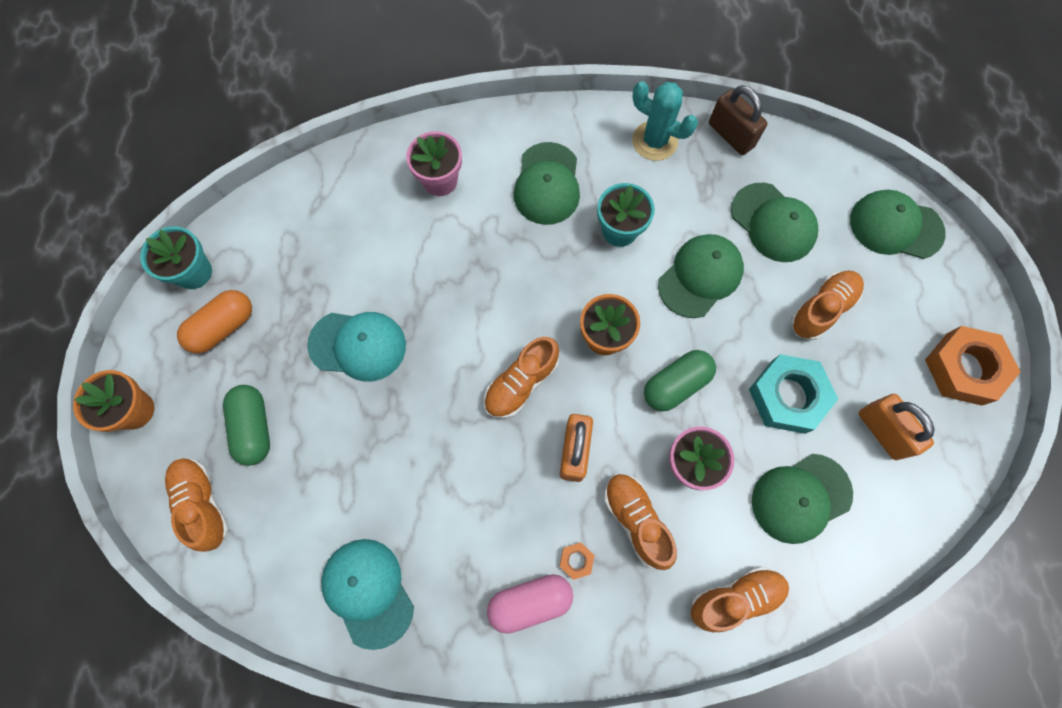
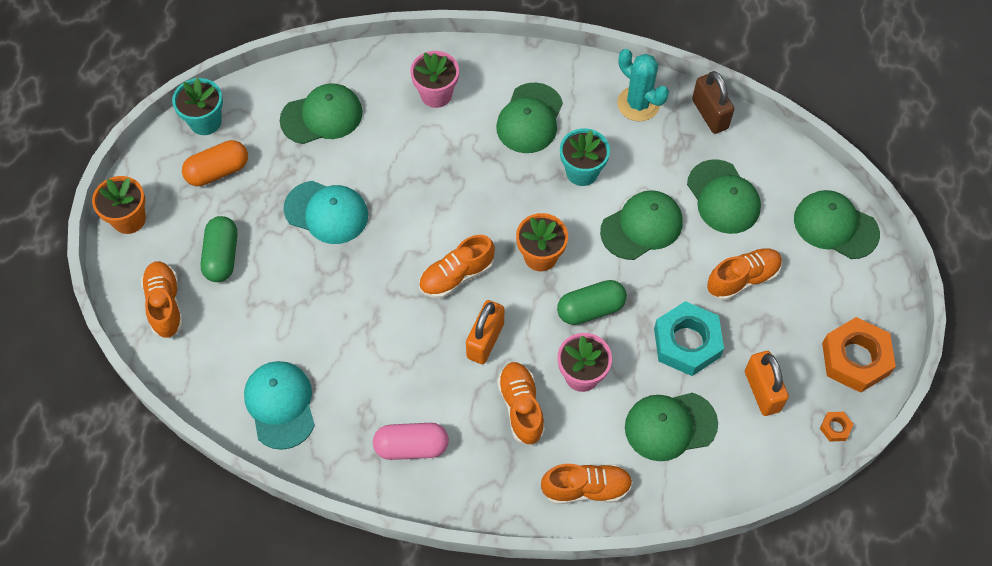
camera: 15 degrees right, 10 degrees down
(322, 235) = (322, 116): none -> green cap
(576, 560) = (460, 425): orange nut -> orange nut (835, 428)

